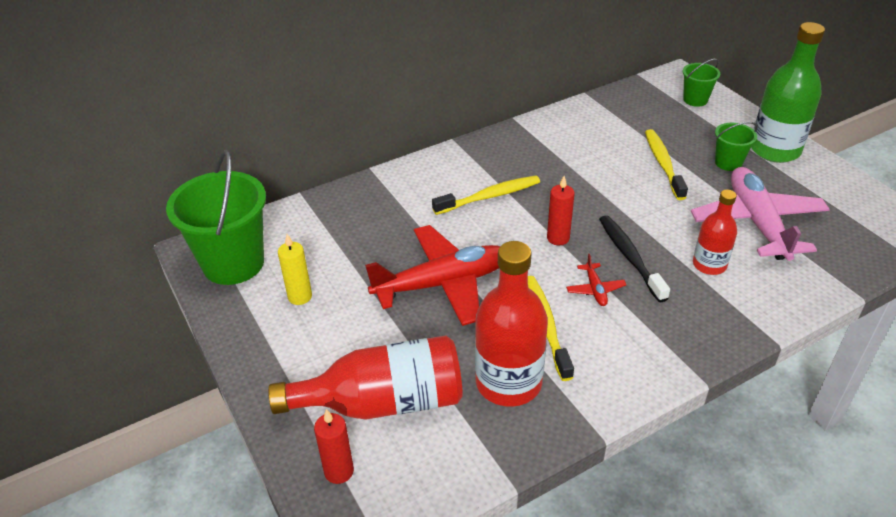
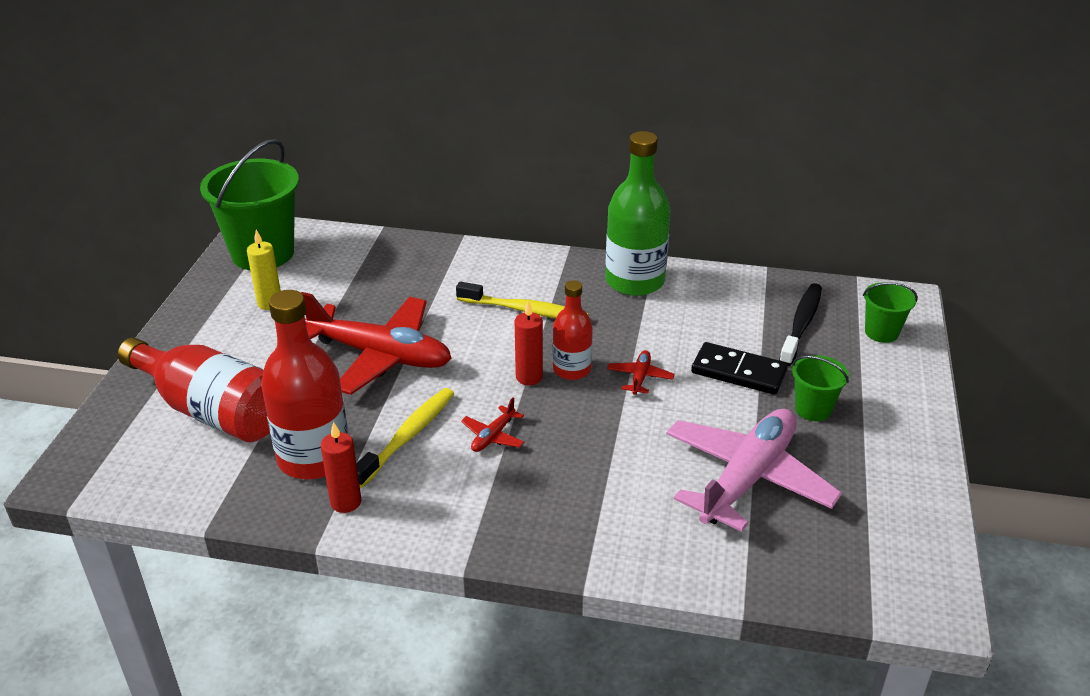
camera: 40 degrees right, 5 degrees down
(339, 471) = (120, 435): red candle -> red candle (346, 502)
(619, 199) = (640, 377): none -> red plane
(630, 257) = (567, 430): black toothbrush -> black toothbrush (801, 324)
(663, 164) = (738, 372): yellow toothbrush -> black domino
(709, 265) = (632, 482): red bottle -> red bottle (571, 369)
(775, 150) = (891, 426): green bottle -> green bottle (634, 281)

